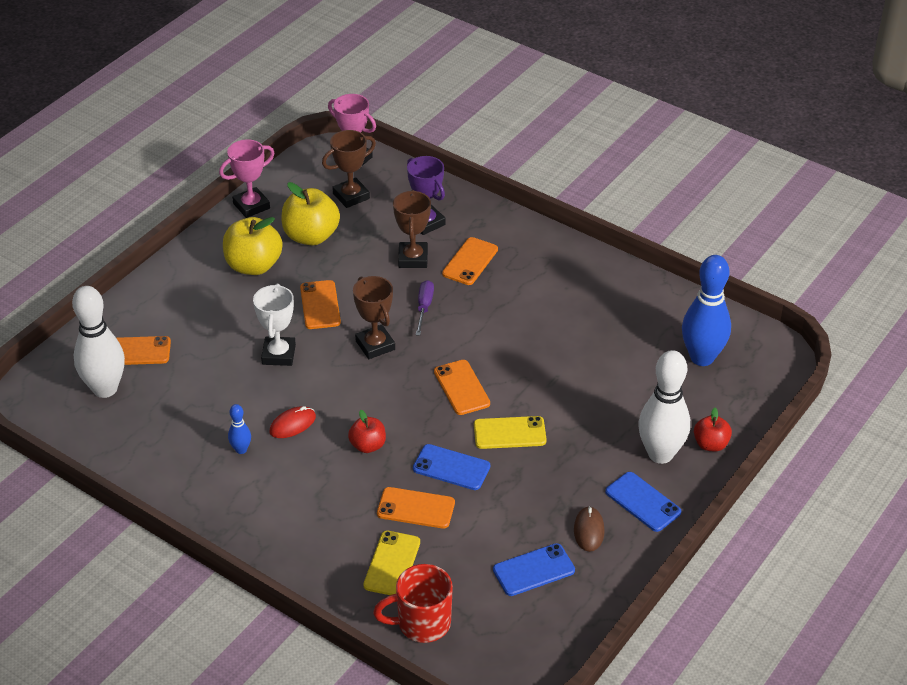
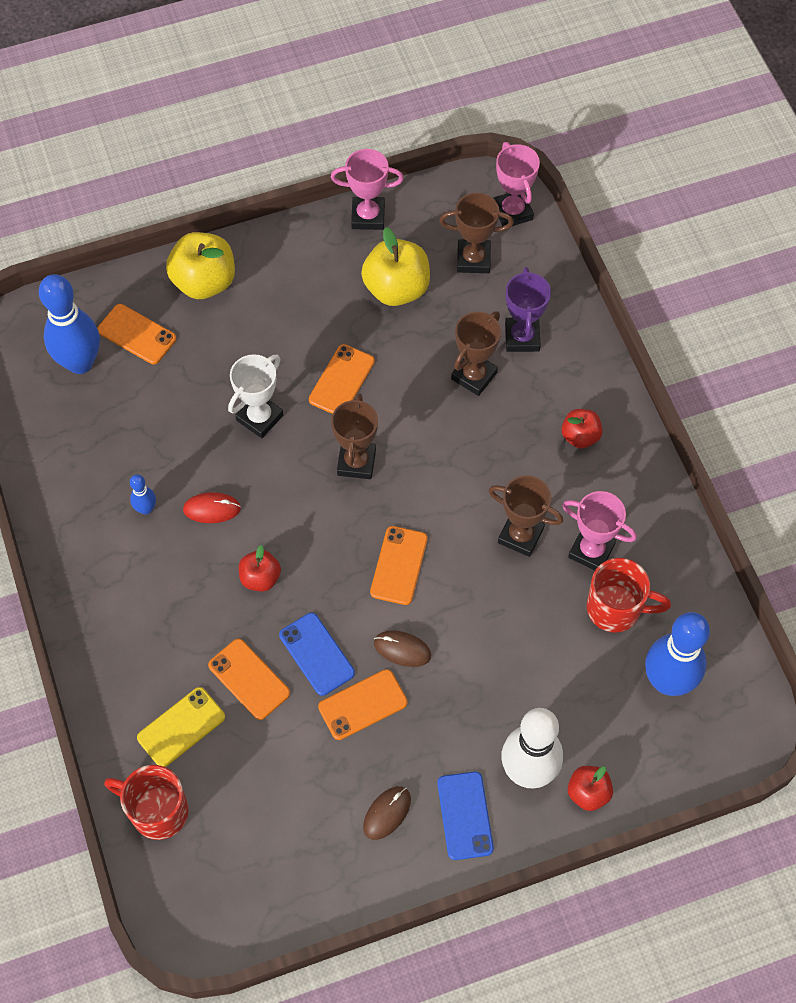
camera: 35 degrees right, 20 degrees up
(105, 389) = (80, 362): white bowling pin -> blue bowling pin
(253, 266) = (315, 294): yellow apple -> yellow apple (204, 282)
(424, 307) = (438, 444): purple screwdriver -> none
(470, 261) = (527, 414): orange phone -> orange phone (362, 704)
(509, 433) = (402, 649): yellow phone -> brown mouse
(517, 257) = (580, 436): none -> red apple
(529, 329) = (520, 535): none -> brown trophy
(533, 570) = (301, 822): blue phone -> none
(585, 314) = (591, 551): none -> pink trophy
(631, 336) = (616, 609): none -> red mug

